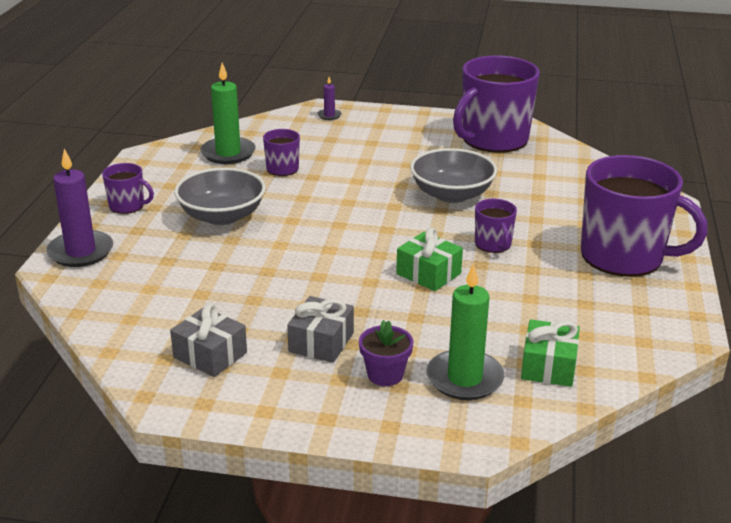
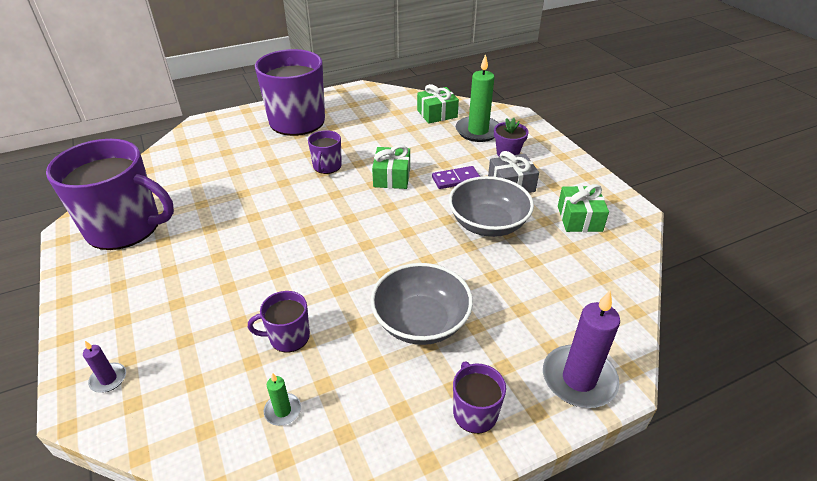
camera: 125 degrees left, 10 degrees up
(210, 355) = (579, 218): grey gift -> green gift
(228, 153) = (283, 410): green candle -> green candle, size x0.47
(376, 310) = (456, 179): none -> purple domino
(452, 194) = (262, 209): grey bowl -> grey bowl (488, 224)
(493, 244) = (327, 166): purple mug -> purple mug turned 150 degrees clockwise

